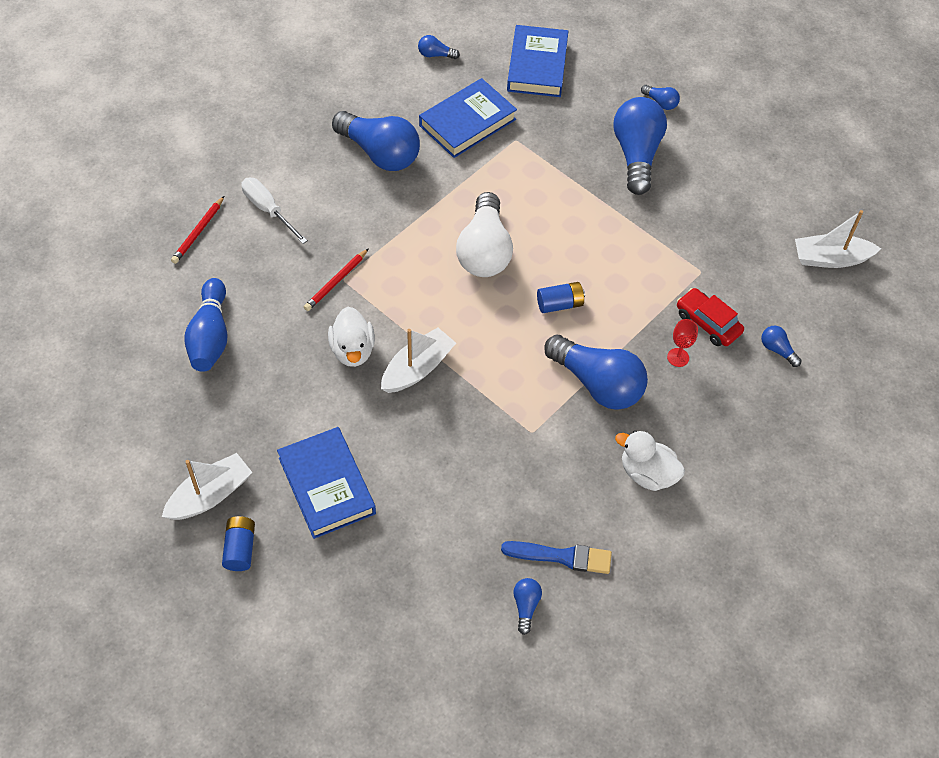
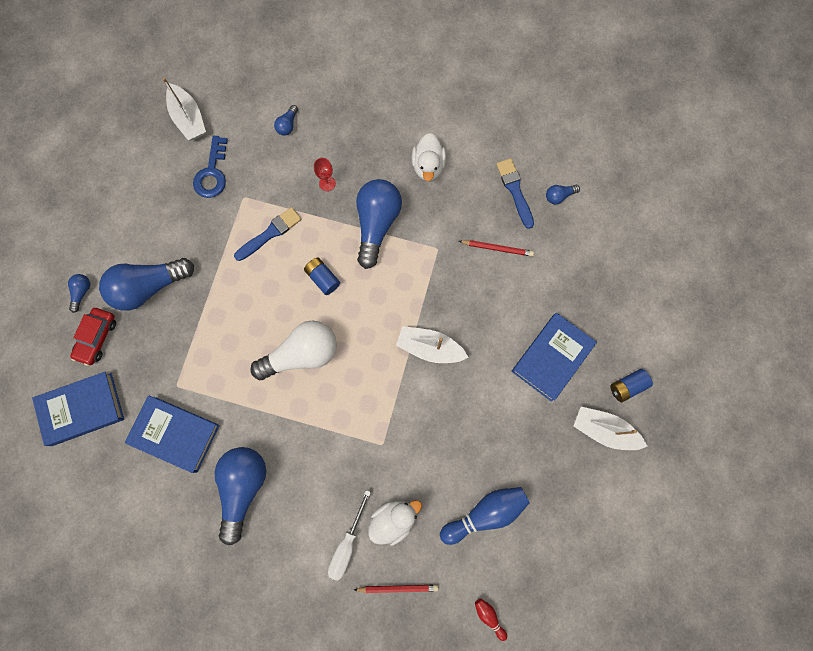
camera: 115 degrees left, 20 degrees up
(115, 292) = (489, 616): none -> red bowling pin
(336, 282) = (387, 448): red pencil -> red pencil (497, 249)
(352, 350) = (440, 401): white duck -> white duck (393, 519)
(435, 55) = (107, 503): blue light bulb -> none
(642, 278) = (270, 233): none -> blue brush
(707, 323) = (288, 176): red car -> red car (97, 338)
(746, 254) = (212, 173): none -> blue key

